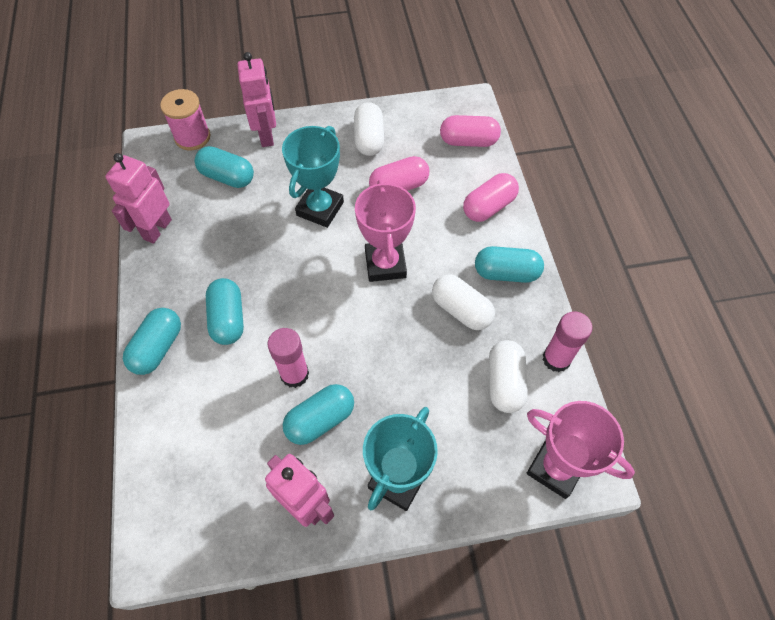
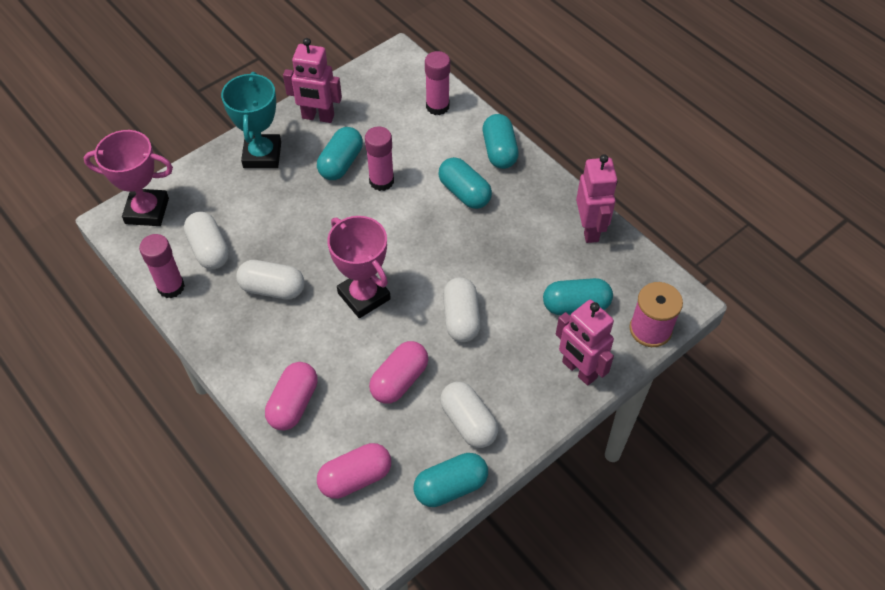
camera: 150 degrees right, 5 degrees down
(169, 442) = (437, 106): none -> pink glue stick
(320, 209) = (461, 318): turquoise trophy -> white capsule
(506, 273) = (245, 341): turquoise capsule -> turquoise capsule (450, 486)

